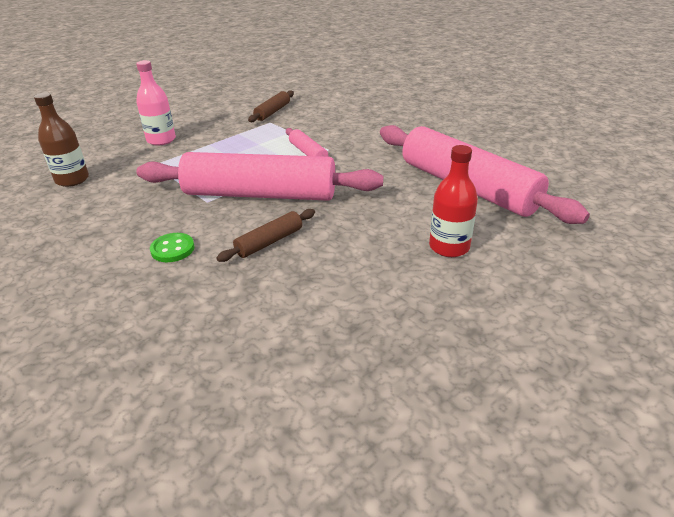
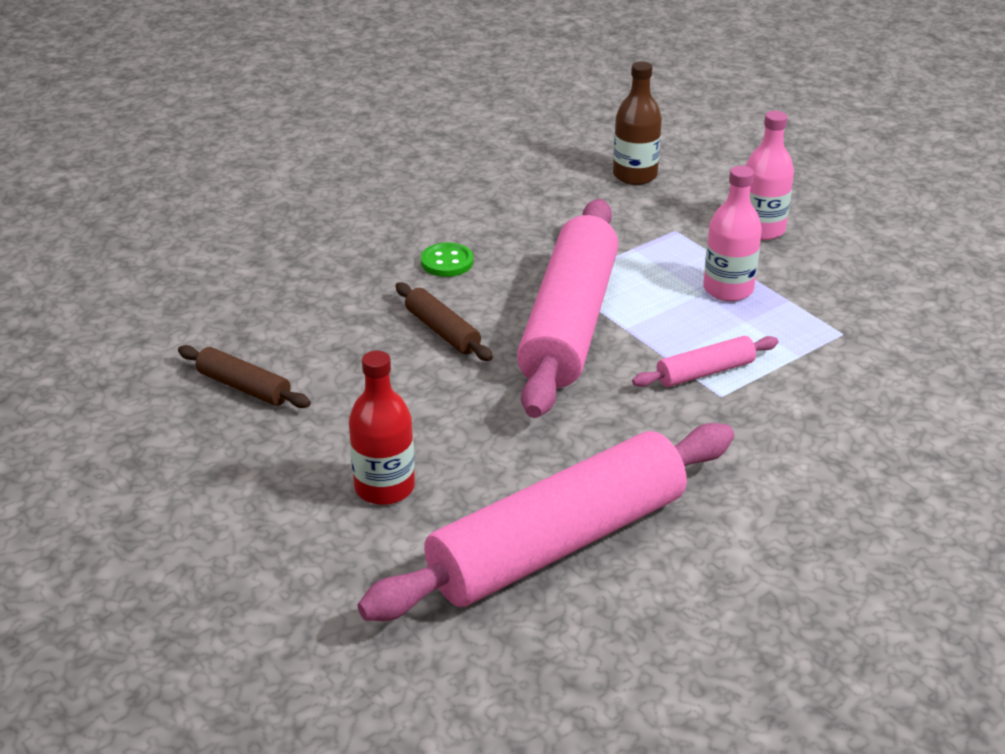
camera: 95 degrees right, 0 degrees up
(225, 148) = (728, 289): none -> pink bottle
(272, 112) = (891, 336): brown rolling pin -> brown rolling pin (244, 387)

